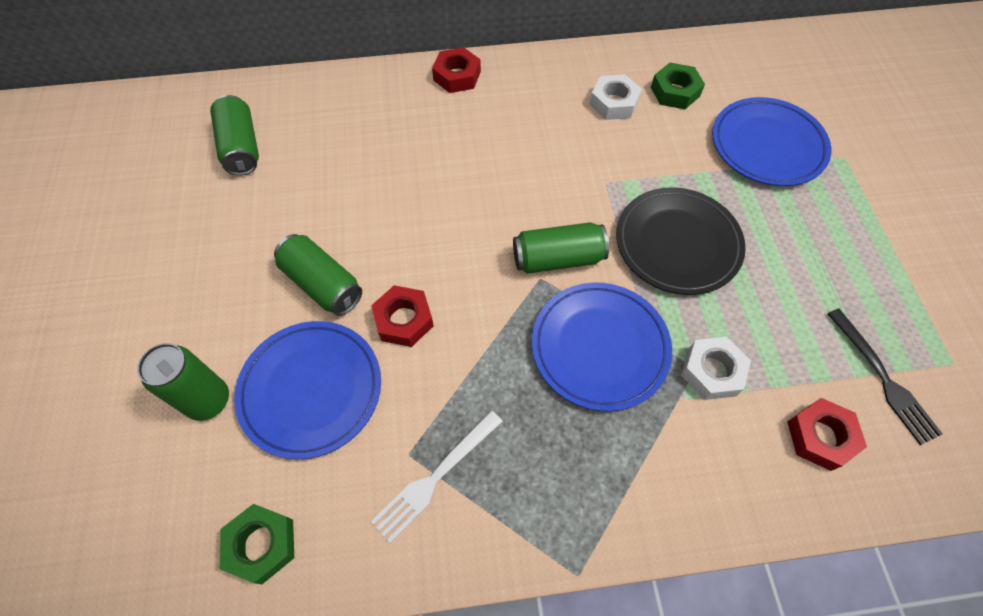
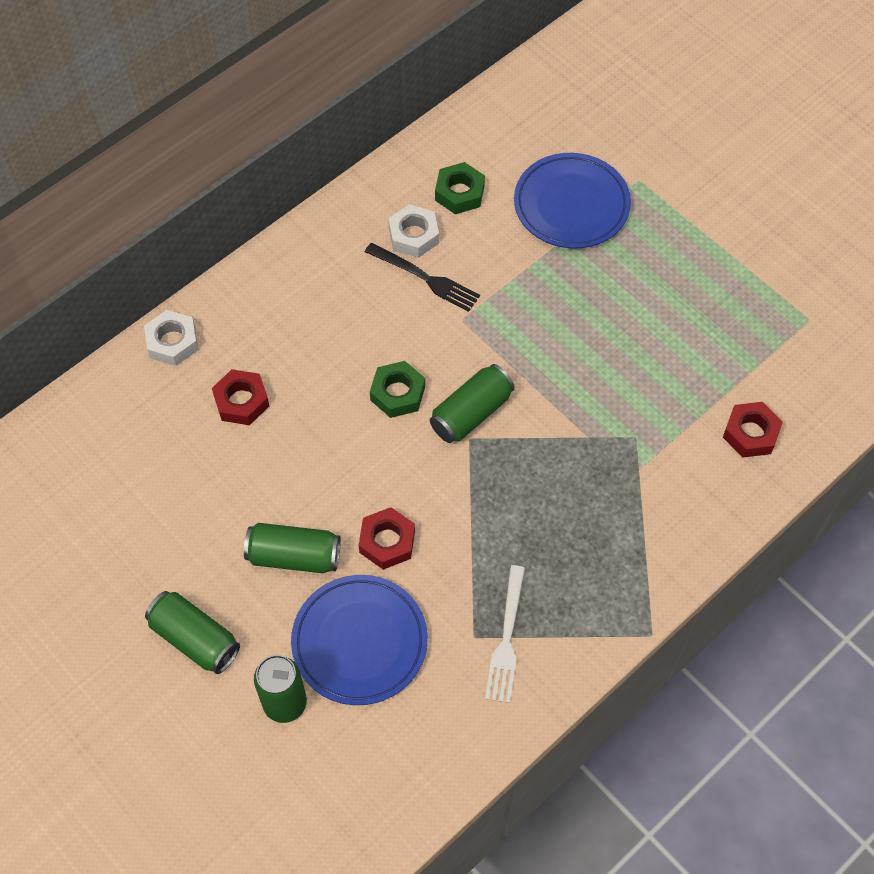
camera: 35 degrees left, 0 degrees up
(241, 147) = (102, 483): green can -> green can (195, 639)
(261, 544) = (419, 767): green nut -> green nut (397, 393)
(457, 76) = (247, 289): red nut -> red nut (241, 401)
(599, 347) = (555, 466): blue plate -> none
(677, 243) = (556, 341): black plate -> none
(712, 371) = (649, 432): white nut -> white nut (172, 342)
(884, 380) = (770, 362): black fork -> black fork (426, 279)

